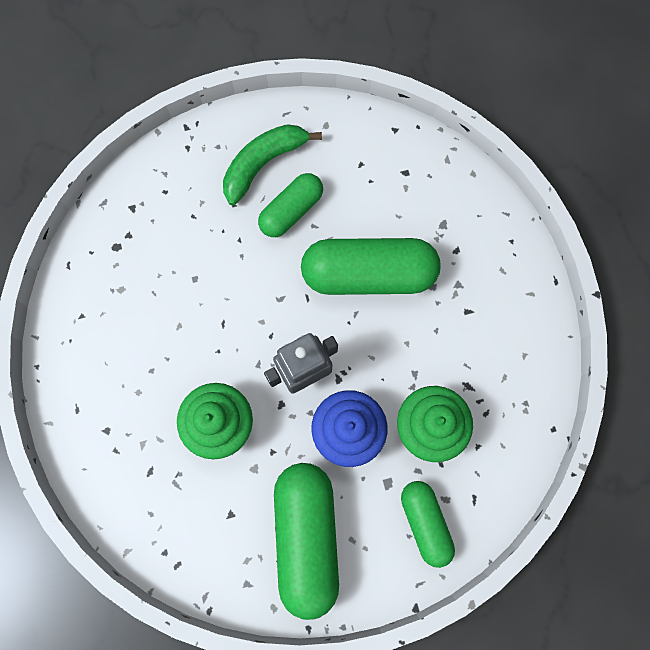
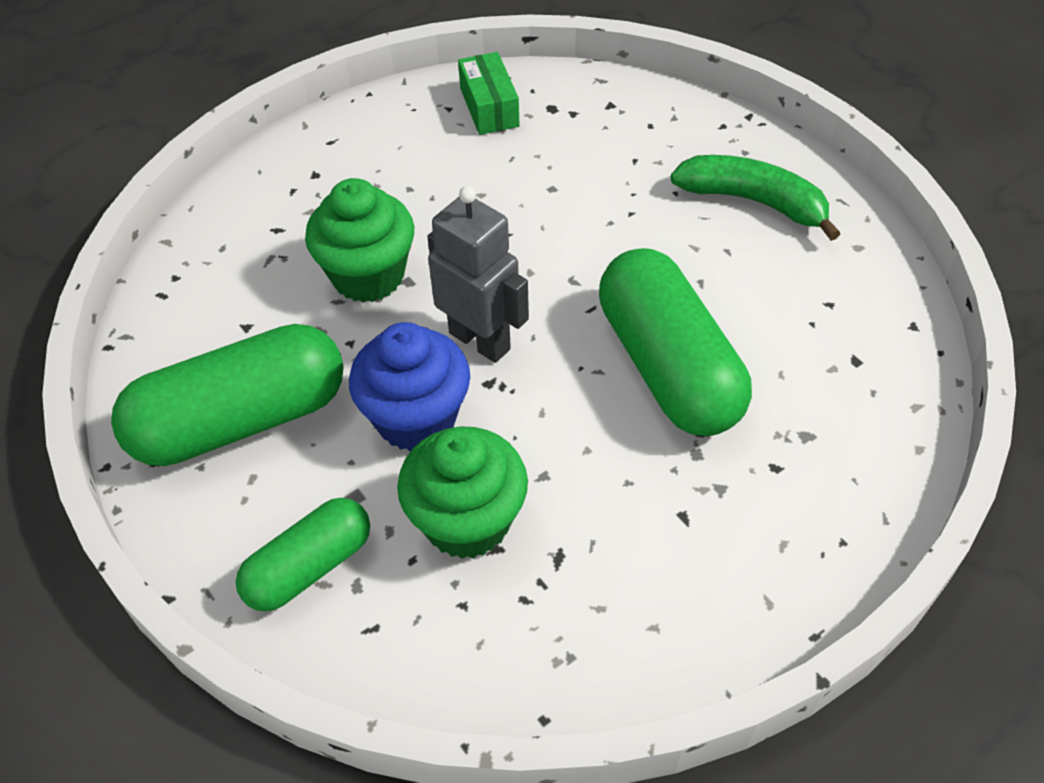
camera: 70 degrees right, 25 degrees down
(95, 288) = (489, 107): none -> green box
(291, 210) = (707, 251): green capsule -> none

